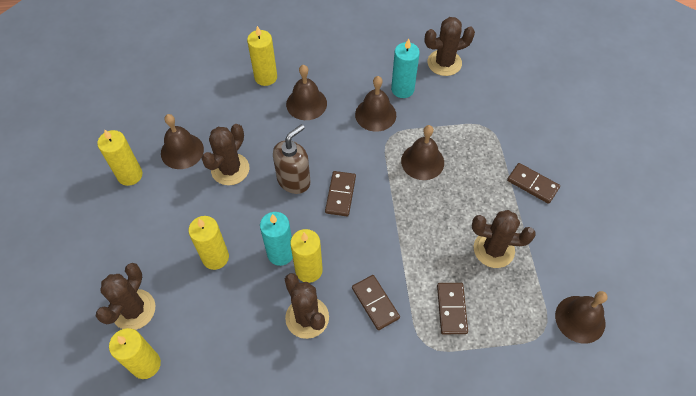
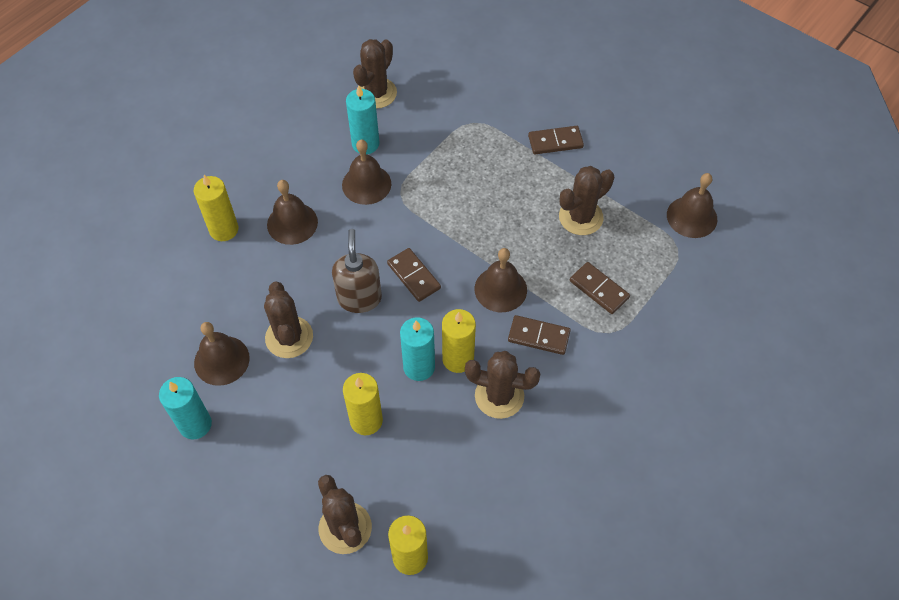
camera: 45 degrees left, 0 degrees up
(130, 175) = (195, 424): yellow candle -> turquoise candle
(422, 161) = (451, 192): brown bell -> brown bell (500, 289)

